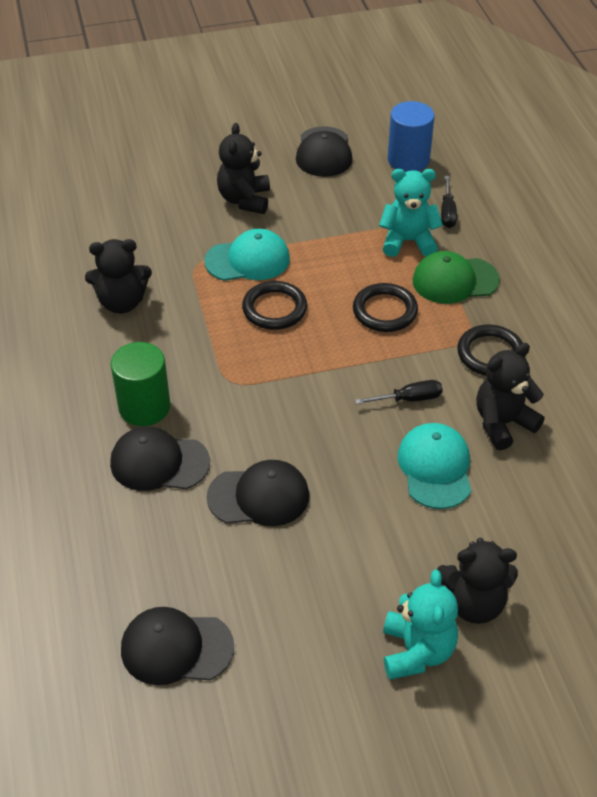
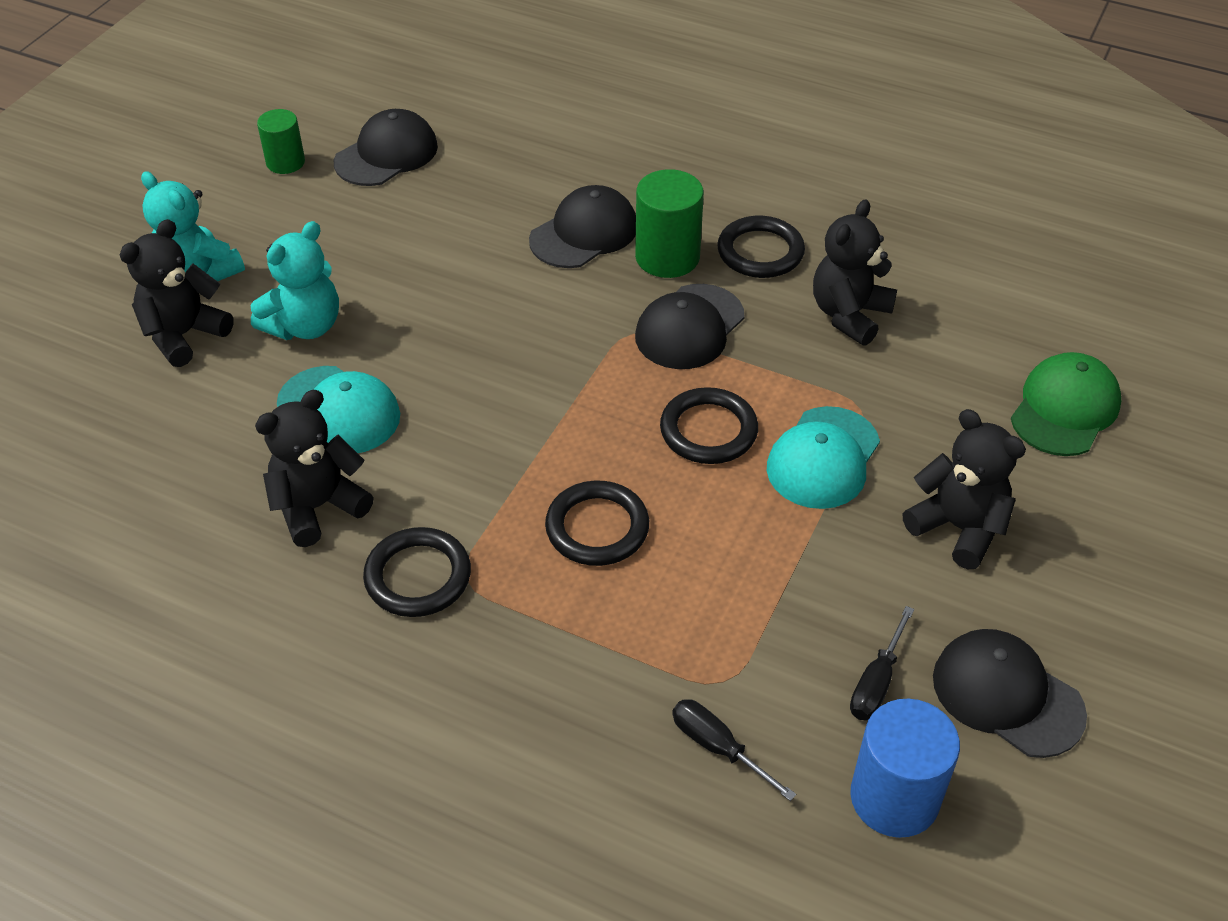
camera: 130 degrees right, 0 degrees up
(97, 368) = (760, 252): none -> black ring
(249, 712) = (285, 162): none -> green cylinder
(259, 496) = (466, 272): black cap -> black cap (689, 327)
(408, 241) = (700, 648): turquoise teddy bear -> turquoise teddy bear (305, 326)
(409, 399) = (444, 454): black screwdriver -> black screwdriver (876, 683)
(454, 280) = (573, 641): green cap -> green cap (1065, 409)
(503, 423) = (318, 507): black teddy bear -> black teddy bear turned 135 degrees counterclockwise

